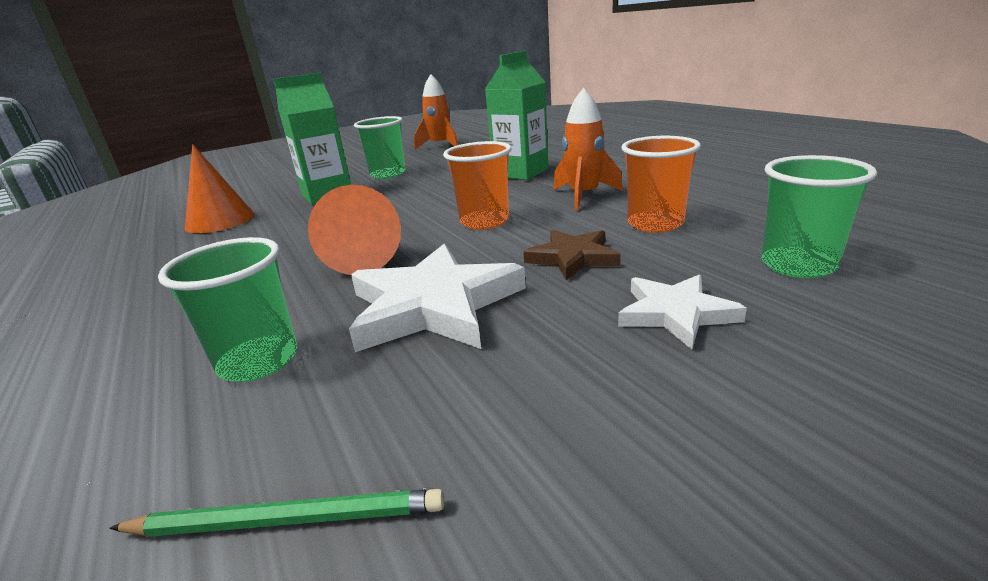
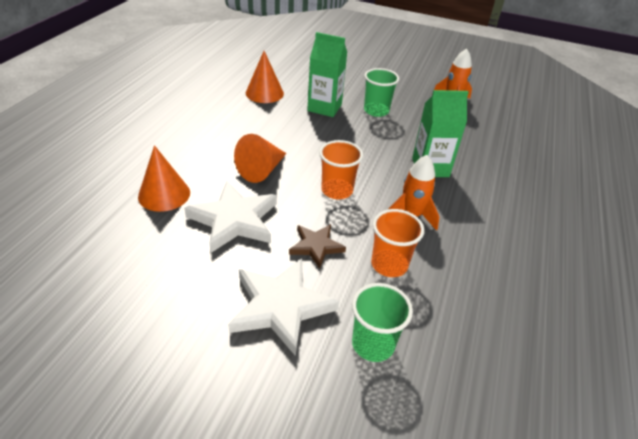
camera: 45 degrees right, 15 degrees up
(258, 361) = (164, 194): green cup -> orange cone
(287, 520) = (99, 254): green pencil -> none
(675, 313) = (281, 307): white star -> white star, size x1.72

